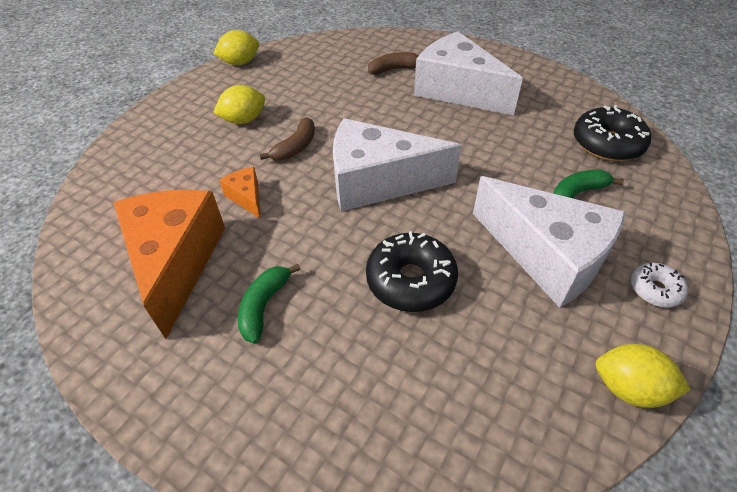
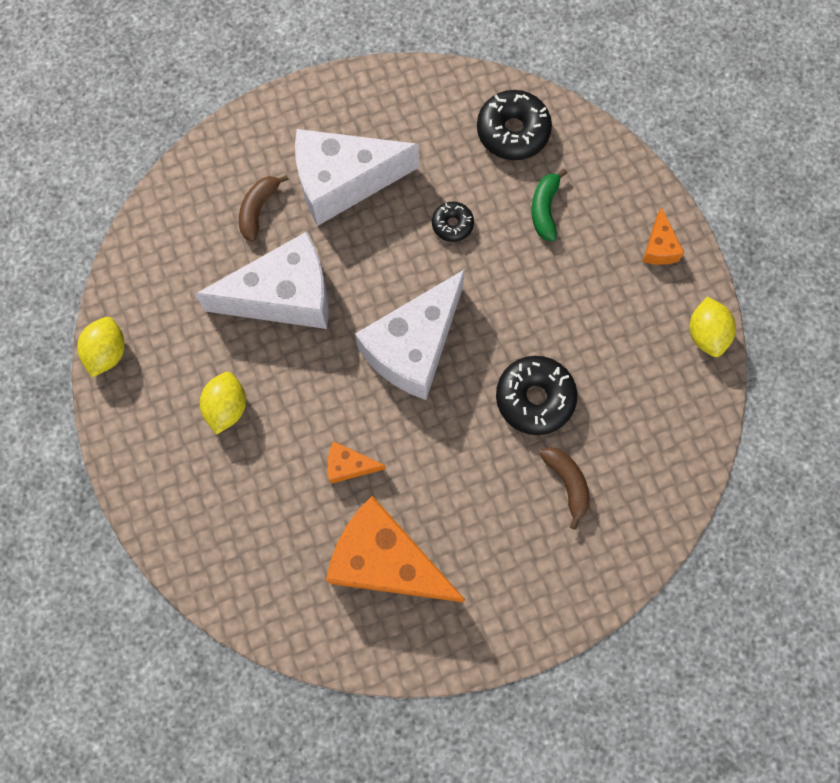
camera: 55 degrees left, 25 degrees up
(264, 306) = (482, 517): green banana -> none
(296, 147) = (311, 384): brown banana -> brown banana (567, 483)
(495, 151) = (452, 224): none -> black donut
(546, 256) = (583, 288): white cheese -> white cheese (284, 296)
(629, 388) = (706, 334): yellow lemon -> yellow lemon turned 60 degrees counterclockwise
(655, 290) = (659, 247): white donut -> orange cheese

